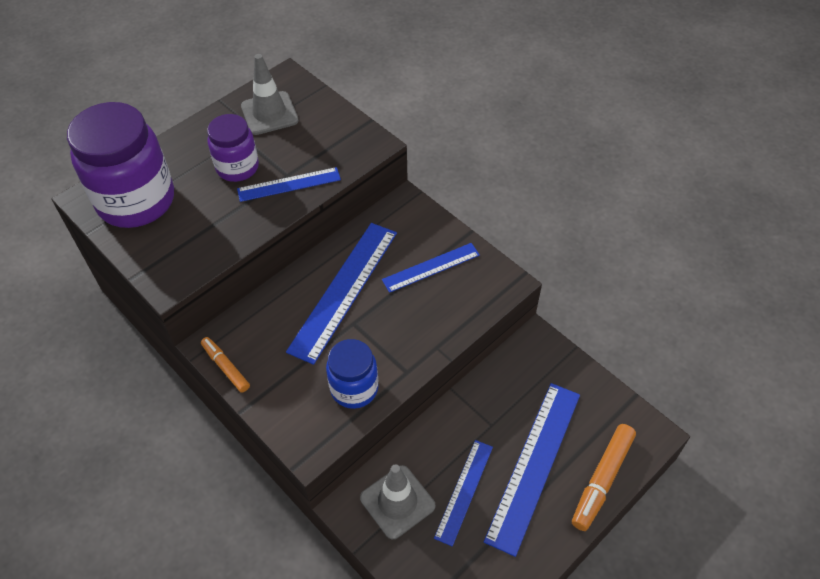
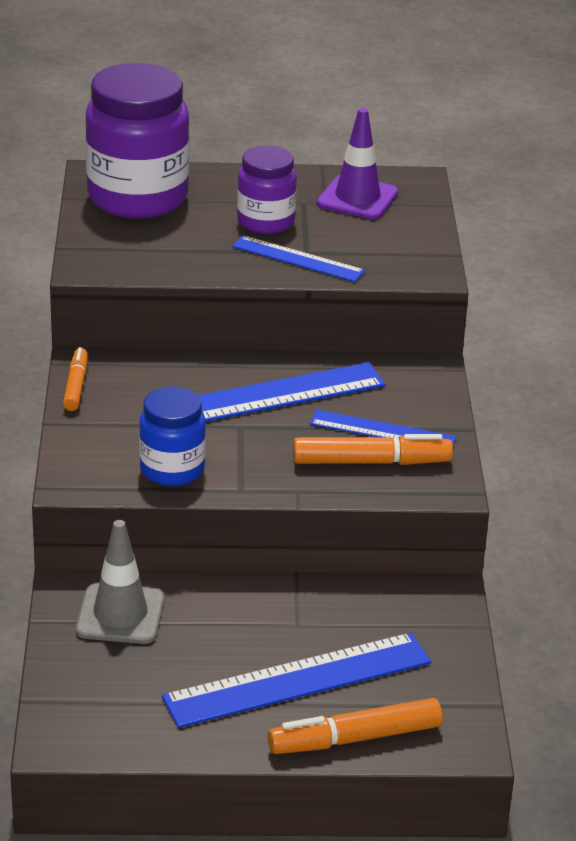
camera: 40 degrees right, 20 degrees down
(269, 113) = (357, 198): grey traffic cone -> purple traffic cone
(450, 295) = (371, 462): none -> orange marker
(464, 491) = (196, 650): blue ruler -> none

